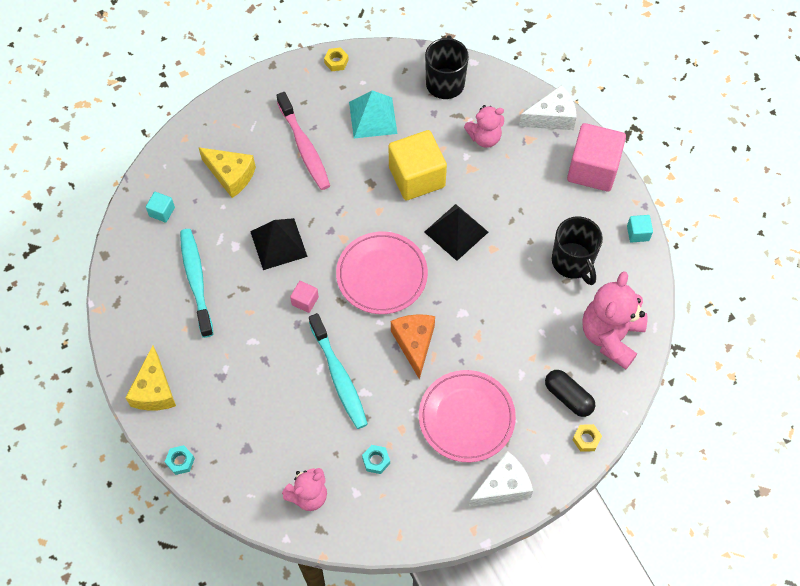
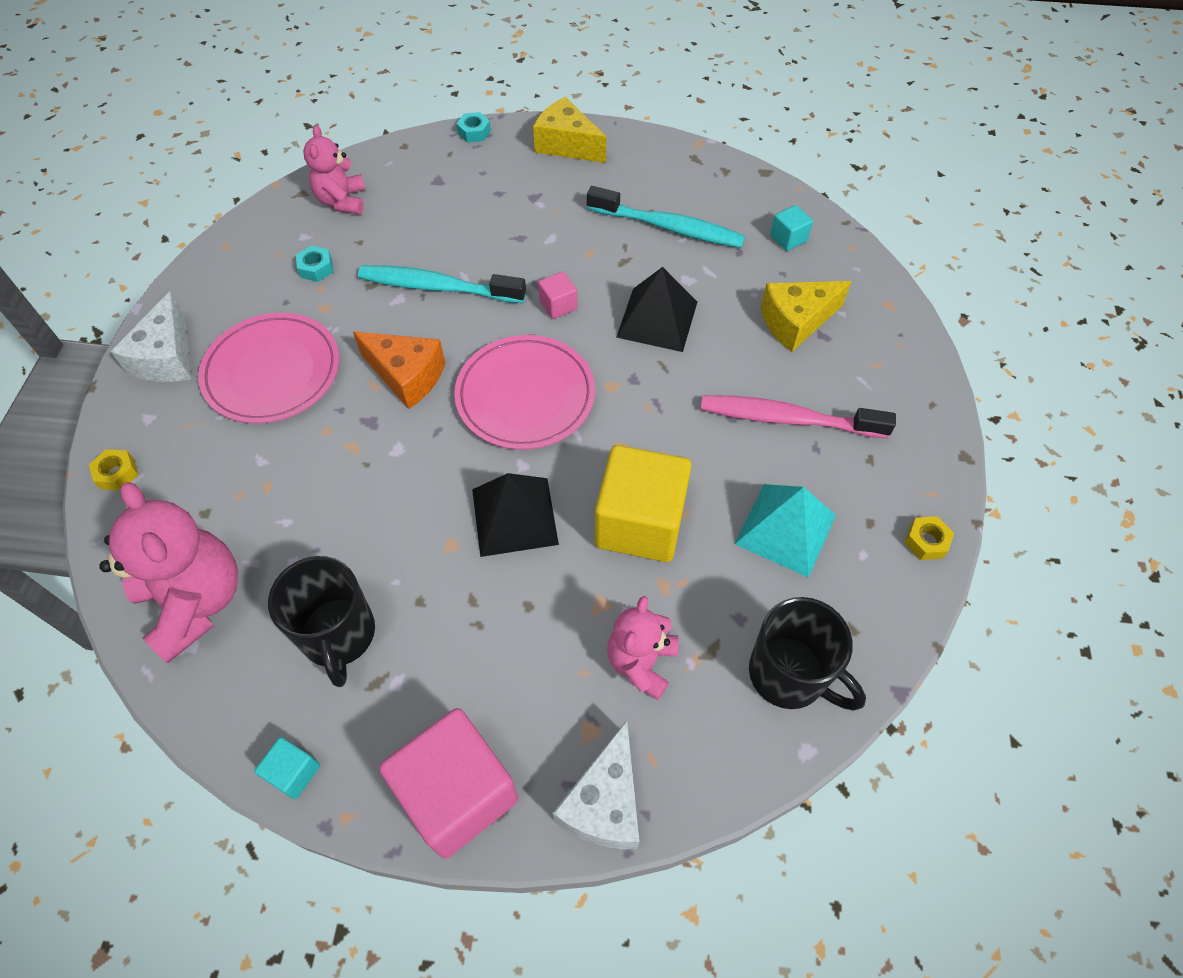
camera: 125 degrees right, 5 degrees down
(568, 397) = (181, 491): black capsule -> none
(572, 262) = (338, 635): black mug -> black mug turned 120 degrees counterclockwise

